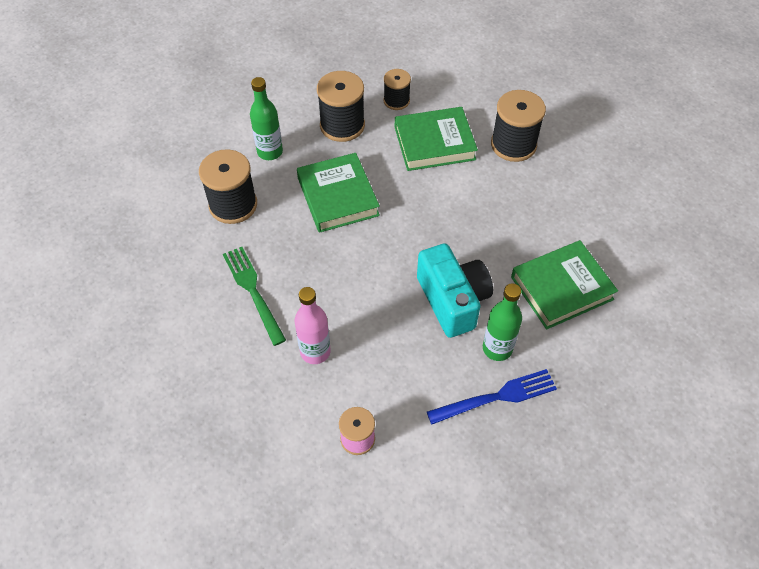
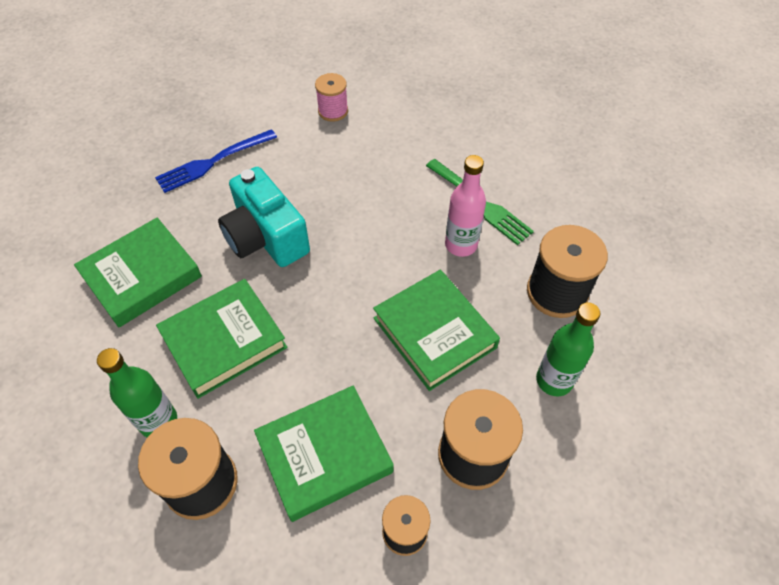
camera: 165 degrees right, 0 degrees up
(315, 352) = (394, 164): pink bottle -> pink bottle (461, 245)
(494, 223) = (224, 341): none -> green book
(497, 348) = (214, 201): green bottle -> green bottle (158, 421)

